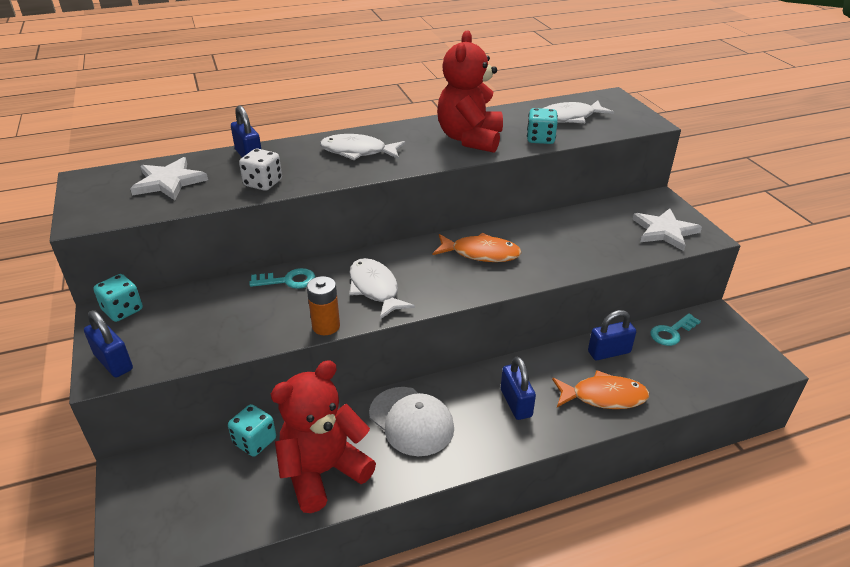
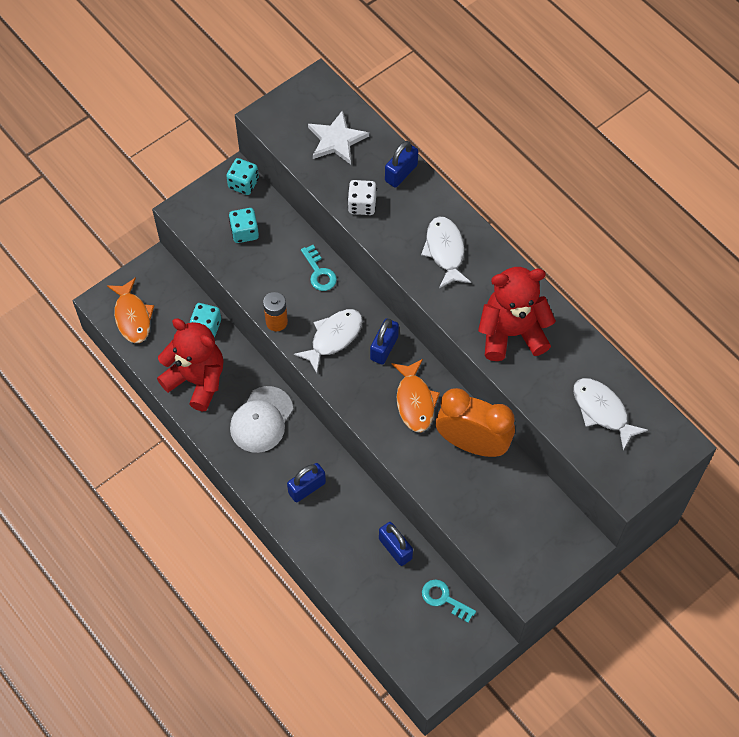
camera: 70 degrees right, 25 degrees up
(113, 362) = (193, 210): blue padlock -> blue padlock (384, 348)
(540, 139) = (539, 394): turquoise dice -> turquoise dice (244, 232)
(542, 231) = (472, 444): none -> orange clock
(603, 396) = (338, 552): orange fish -> orange fish (132, 316)
(664, 231) = (518, 551): white star -> none

